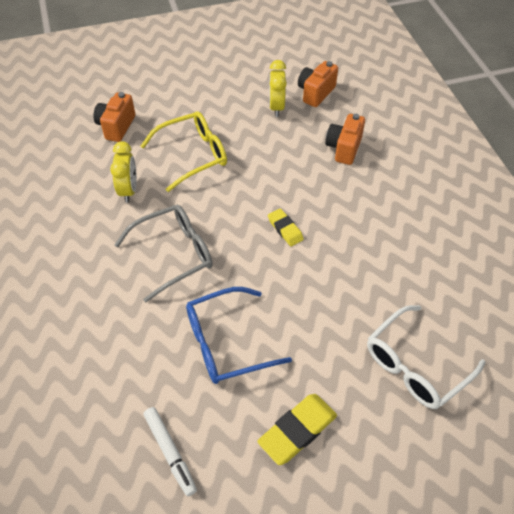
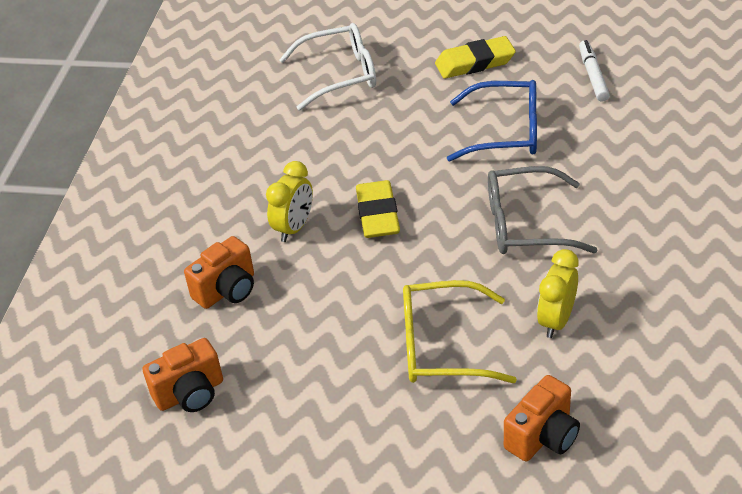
camera: 150 degrees left, 10 degrees down
(276, 107) = (269, 387): yellow clock -> yellow clock (294, 228)
(285, 229) = (378, 214): yellow eraser -> yellow eraser, size x1.60

